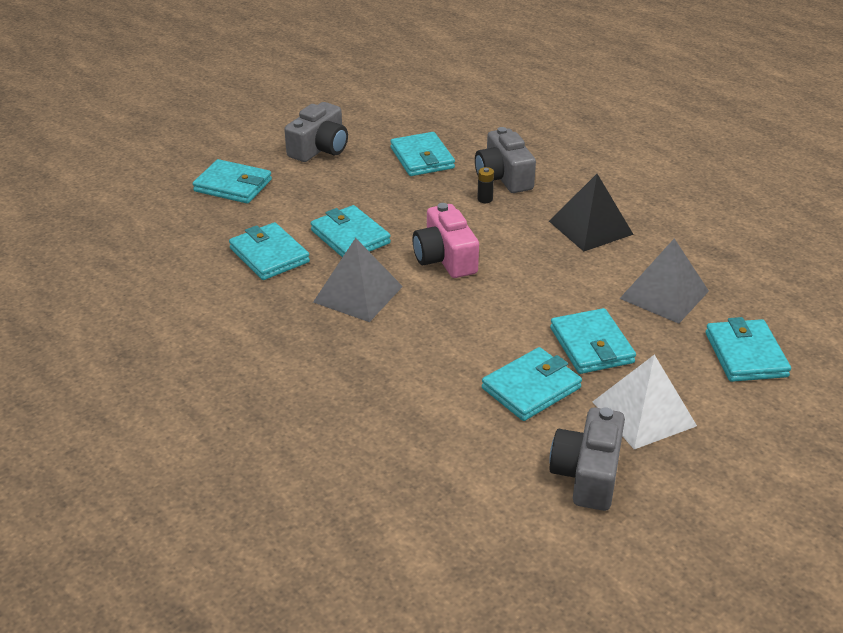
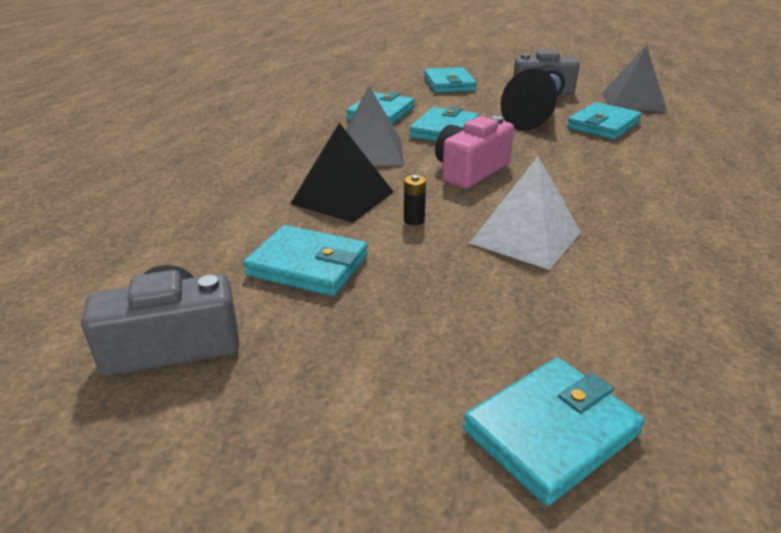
camera: 60 degrees right, 5 degrees down
(380, 187) = (531, 123): none -> black cone
(485, 199) = (592, 164): black battery -> black battery (414, 220)
(503, 177) = (645, 162): grey camera -> none
(590, 227) = (645, 227): black pyramid -> black pyramid (343, 197)
(591, 345) = (423, 284): turquoise wallet -> none
(643, 413) = (321, 360): white pyramid -> white pyramid (525, 237)
(664, 294) = (593, 313): grey pyramid -> grey pyramid (633, 101)

